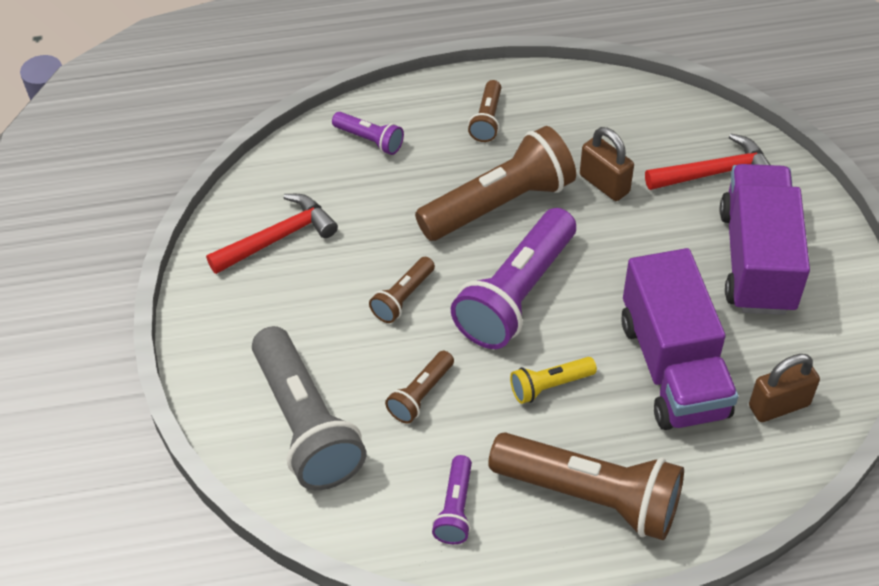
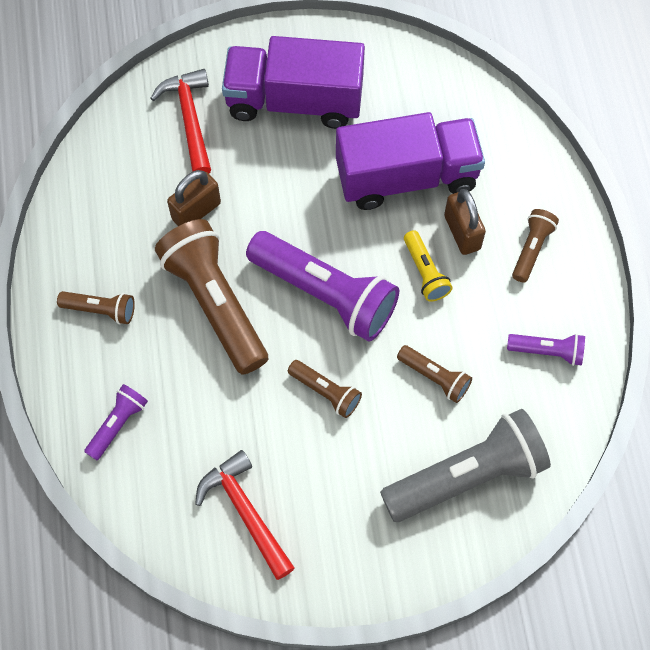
camera: 90 degrees left, 15 degrees up
(590, 496) = (531, 249): brown flashlight -> brown flashlight, size x0.48
(779, 405) = (444, 106): brown padlock -> brown padlock (462, 232)

